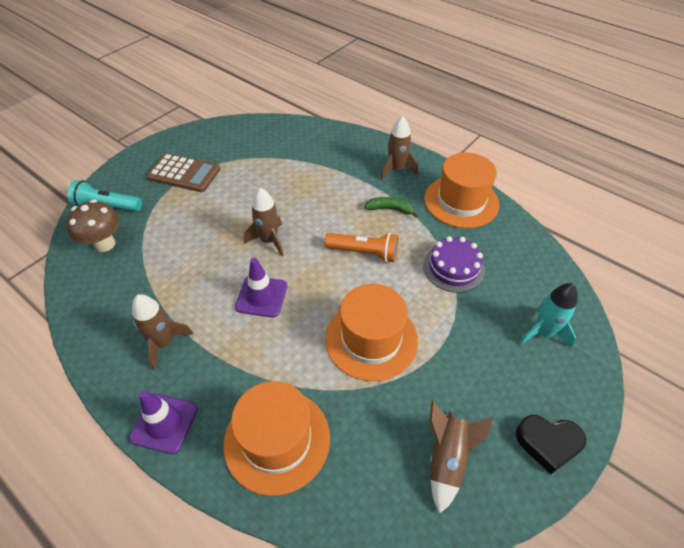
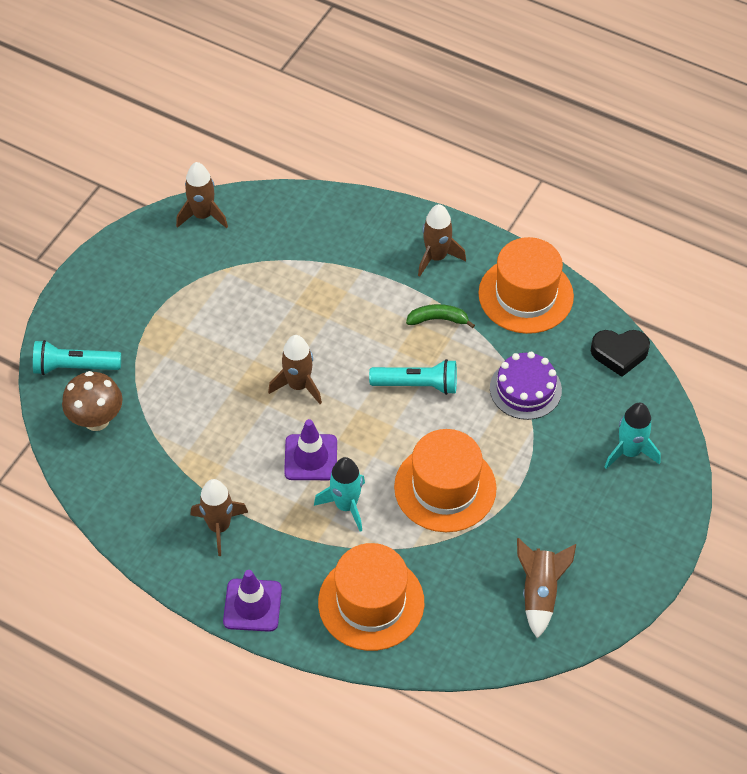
camera: 10 degrees left, 5 degrees up
(184, 173) = (155, 303): brown calculator -> none
(238, 128) = (203, 215): none -> brown rocket
(279, 341) = (346, 505): none -> turquoise rocket
(364, 253) = (417, 385): orange flashlight -> turquoise flashlight
(548, 443) = (635, 563): black heart -> black heart (619, 354)

